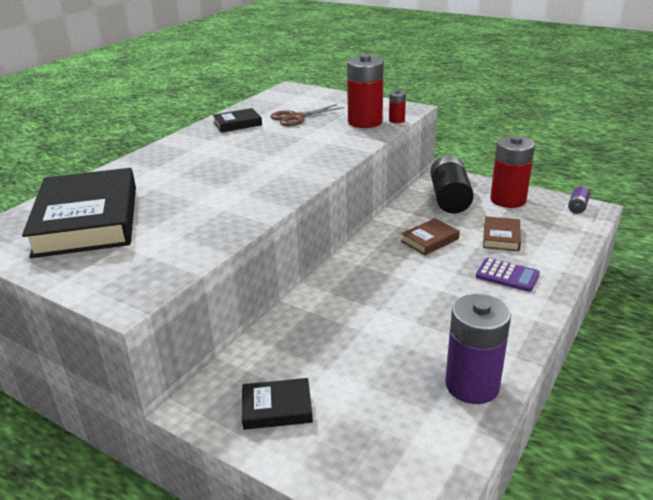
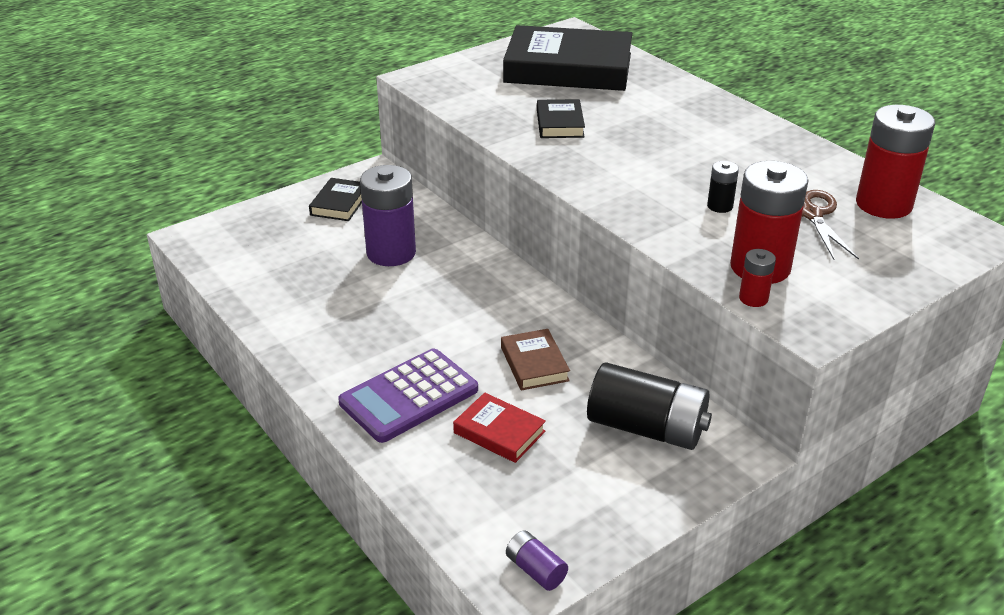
camera: 110 degrees right, 5 degrees up
(237, 124) = (804, 166): black book -> black book (560, 123)
(305, 137) = (720, 206): none -> black battery
(472, 385) = (271, 301): purple battery -> purple battery (391, 253)
(501, 237) = (499, 432): brown book -> red book
(507, 275) = (409, 396): purple calculator -> purple calculator, size x1.59
(508, 200) = (607, 493): red battery -> red battery (883, 204)

